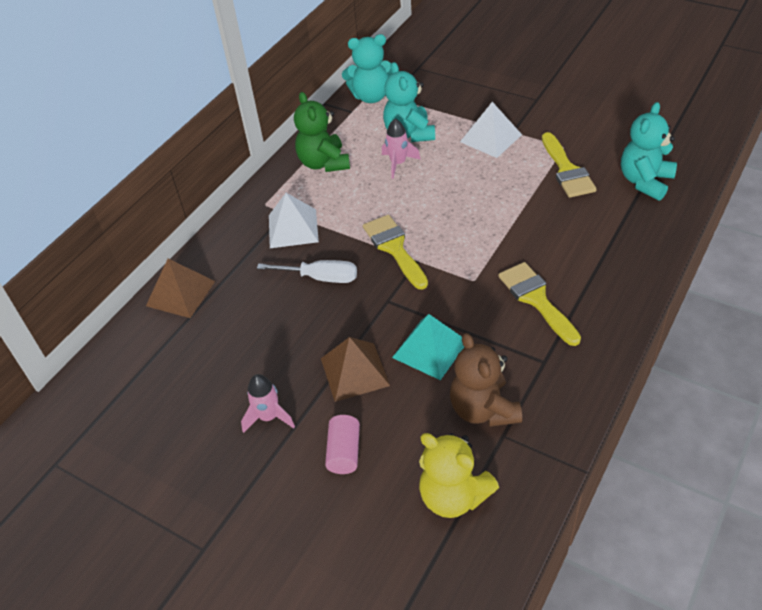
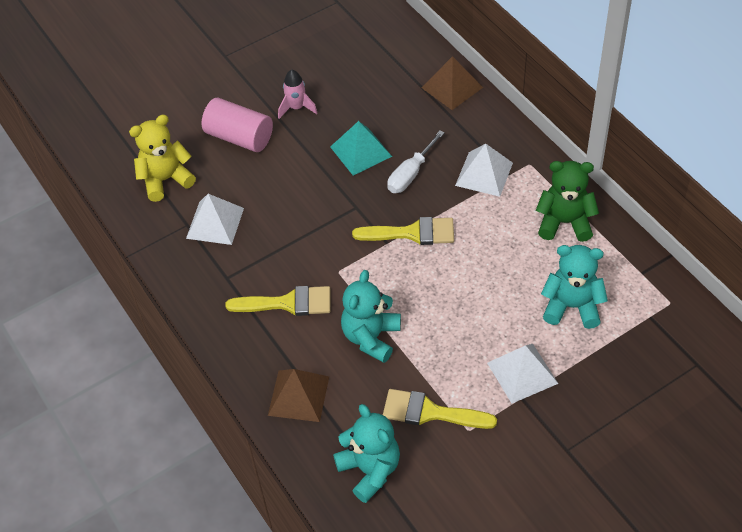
camera: 115 degrees right, 5 degrees up
(344, 452) = (239, 137): pink cylinder -> pink cylinder, size x1.65
(354, 371) = (301, 164): brown pyramid -> brown pyramid (298, 395)
(371, 96) = (660, 299): turquoise teddy bear -> turquoise teddy bear (371, 337)
(398, 163) = (528, 279): pink rocket -> none
(430, 349) = (289, 214): turquoise pyramid -> turquoise pyramid (361, 151)
(483, 409) = (215, 223): brown teddy bear -> white pyramid

